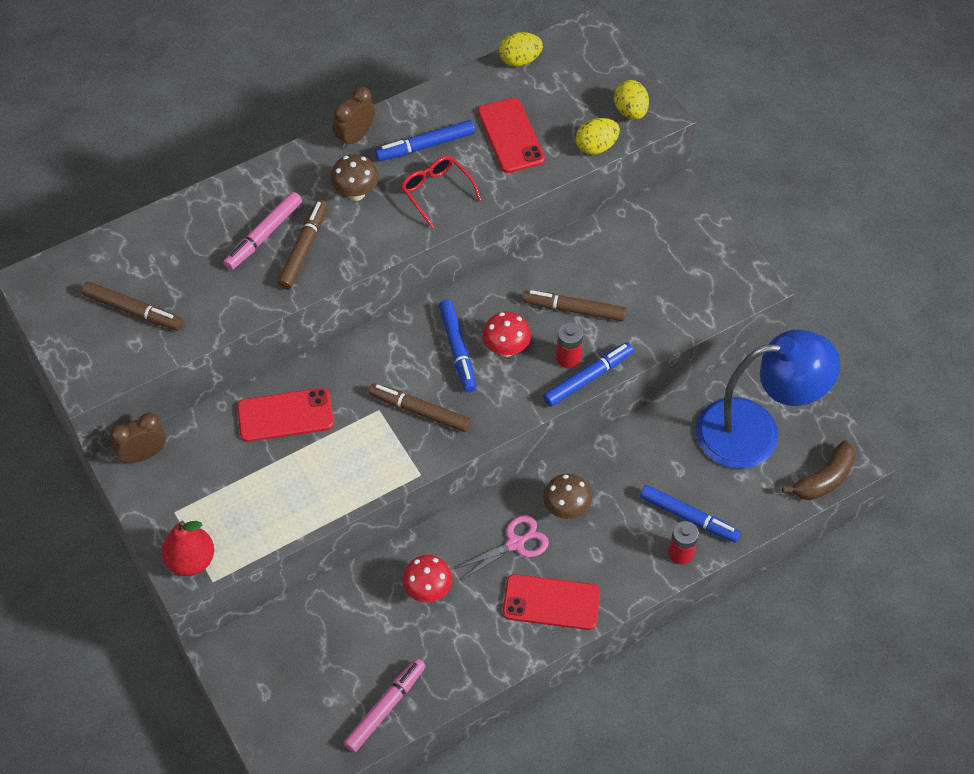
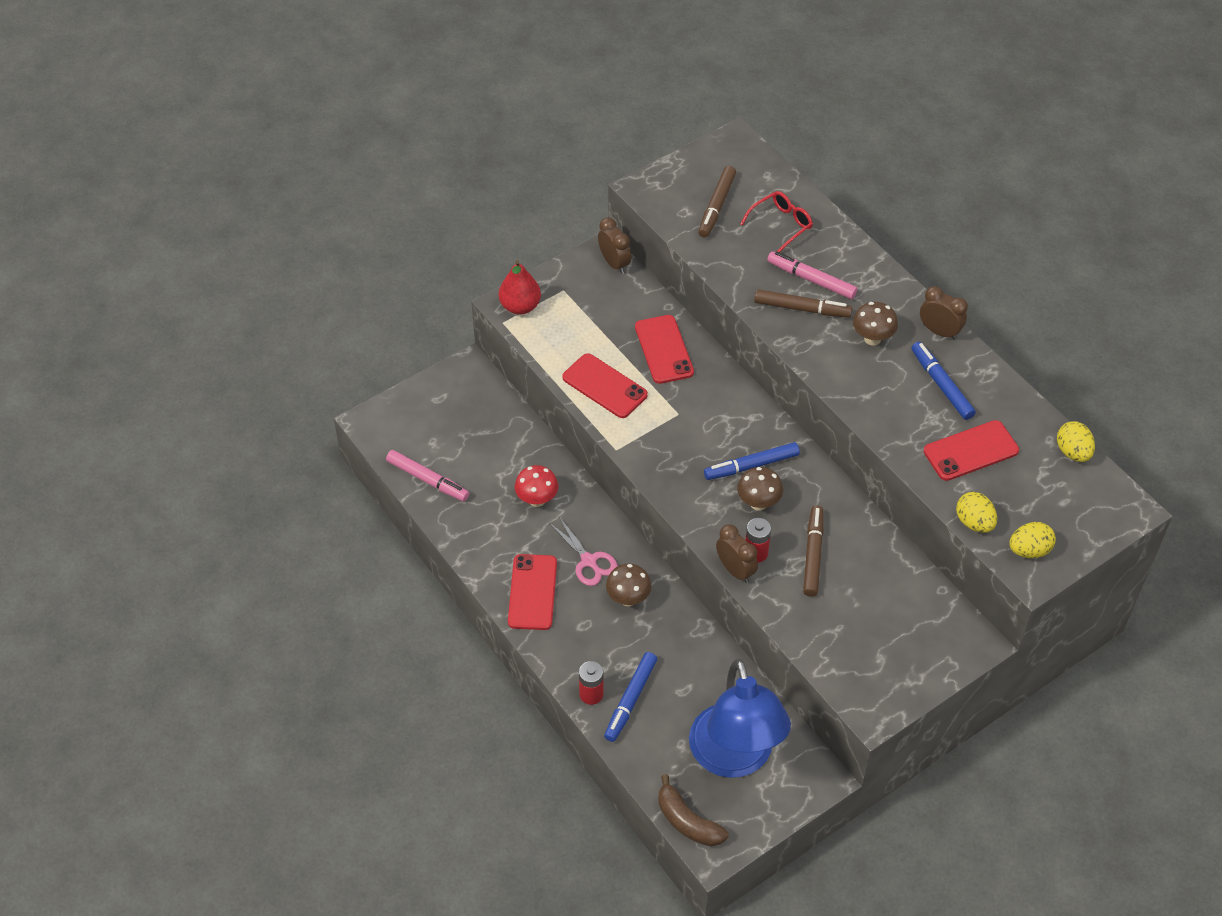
camera: 85 degrees right, 5 degrees down
(329, 479) = (604, 386): none -> red phone
(419, 411) = (681, 443): brown marker -> none
(437, 192) = (887, 398): red glasses -> red glasses (780, 225)
(506, 349) = (758, 503): red mushroom -> brown mushroom
(588, 378) = (735, 570): blue marker -> brown clock

